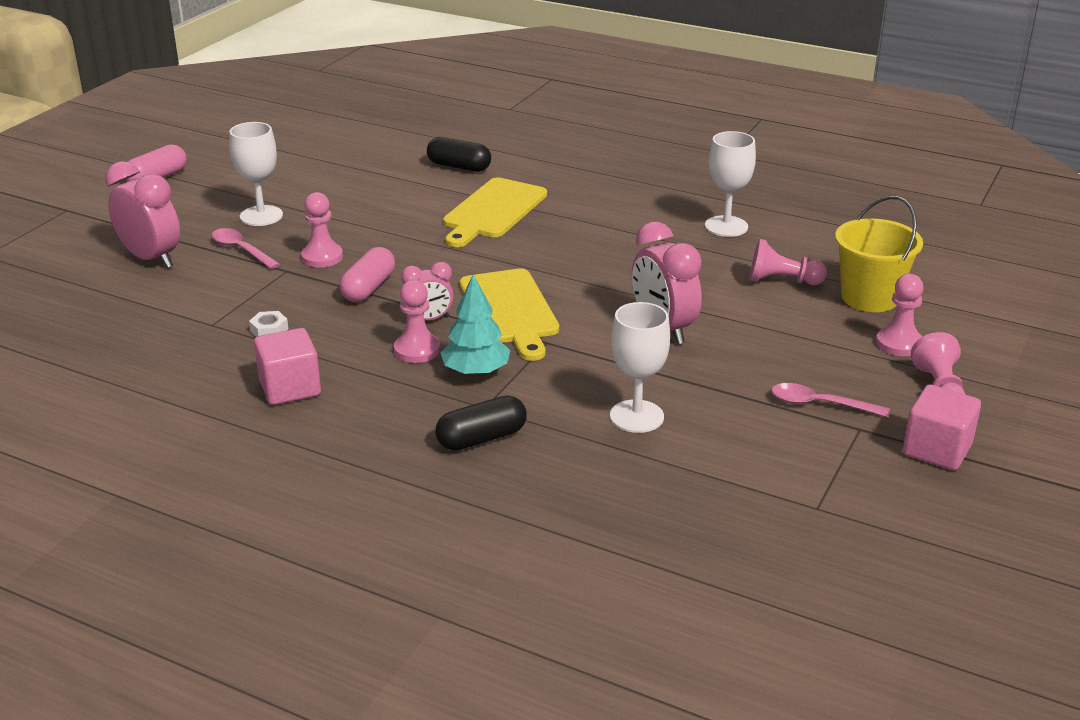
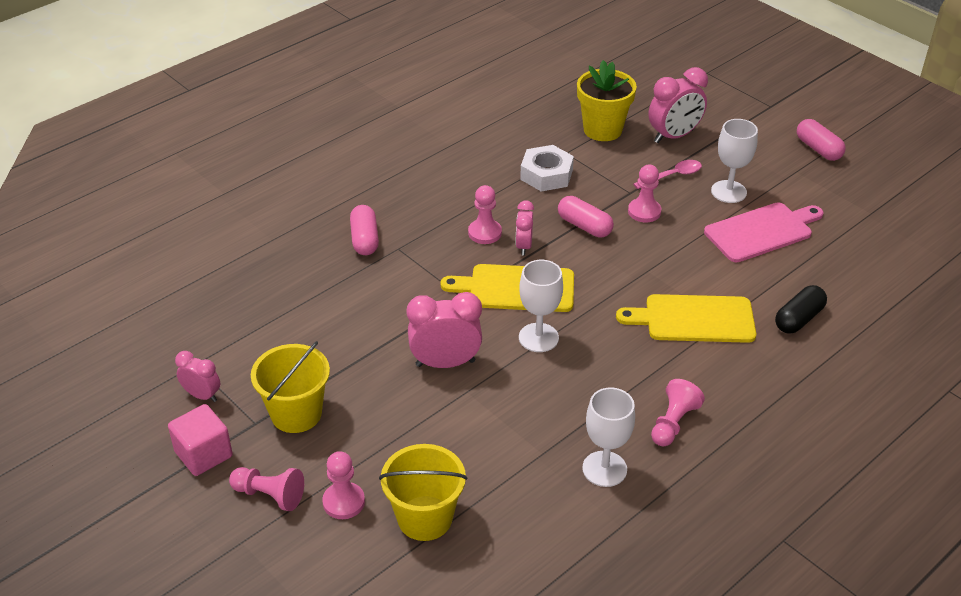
camera: 110 degrees right, 10 degrees up
(147, 307) = (602, 130): none -> yellow flower pot
(269, 329) = (546, 174): white nut -> white nut, size x2.08
(290, 388) = (468, 174): pink cube -> none
(328, 193) = (761, 231): none -> pink cutting board
(476, 372) = (442, 253): turquoise tree -> none
(481, 438) = (365, 239): black capsule -> pink capsule
(493, 211) = (694, 319): yellow cutting board -> yellow cutting board turned 45 degrees counterclockwise
(636, 416) = (343, 313): white goblet -> white goblet (538, 338)
(782, 281) = (484, 468): pink pawn -> pink pawn (673, 423)
(820, 404) = (296, 413): pink spoon -> yellow bucket
(859, 482) = (202, 395): none -> pink clock

